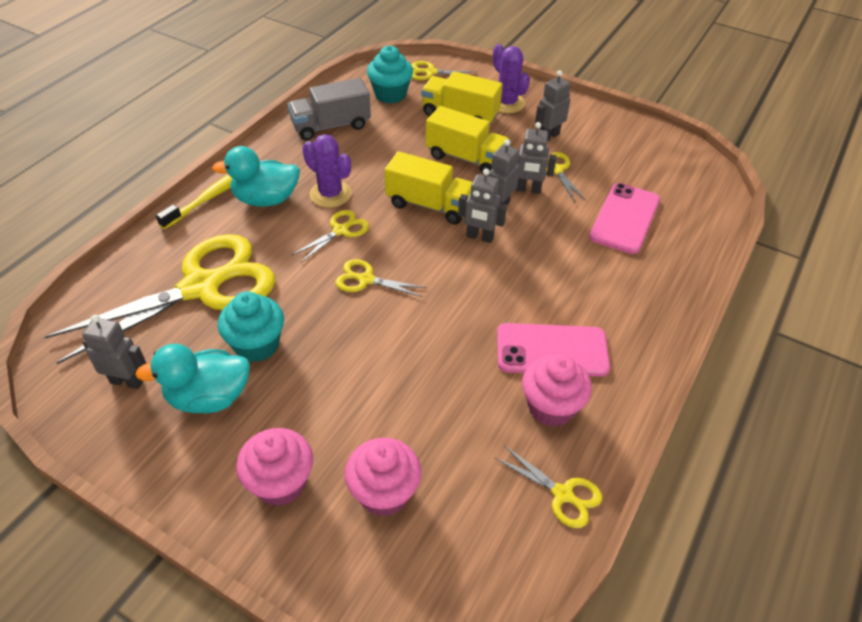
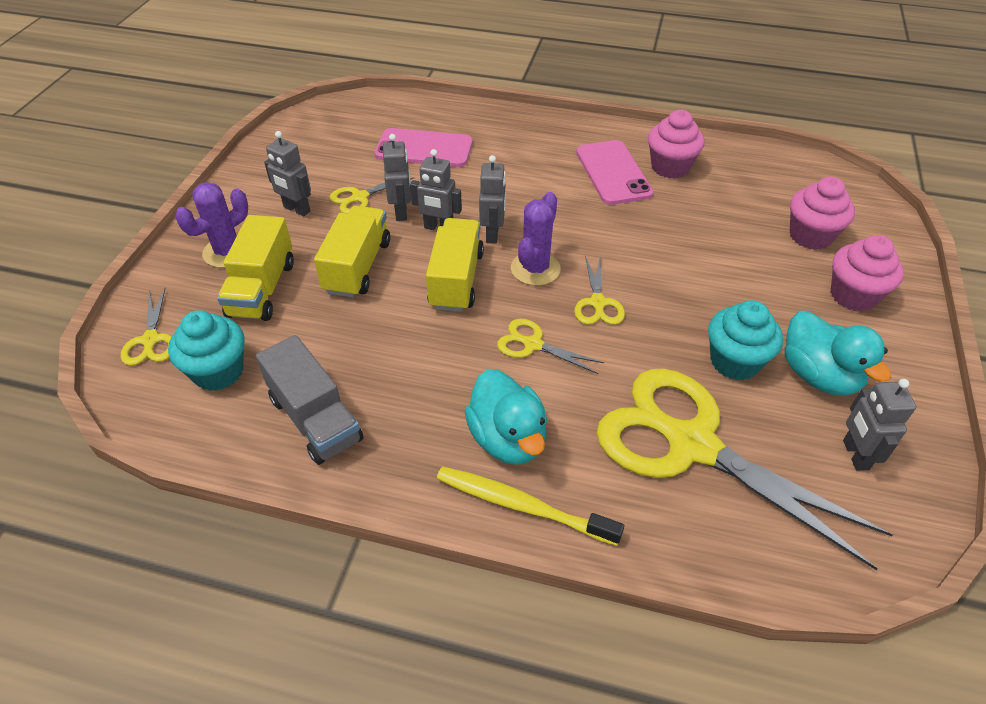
camera: 105 degrees left, 0 degrees up
(330, 194) = (470, 373): purple cactus -> purple cactus (535, 269)
(562, 494) = (739, 154): yellow scissors -> none

